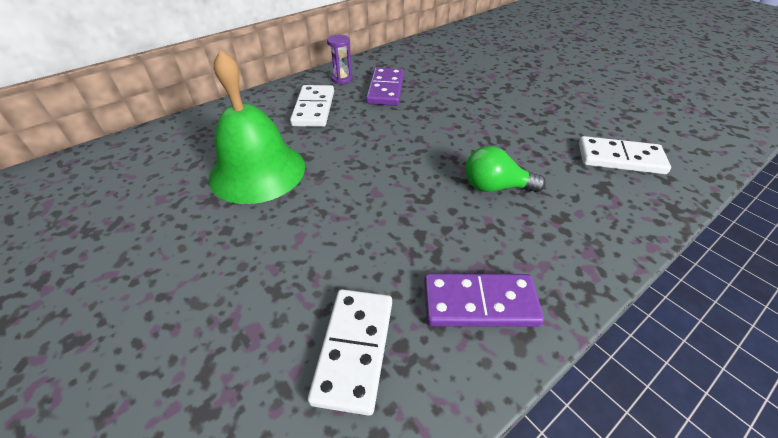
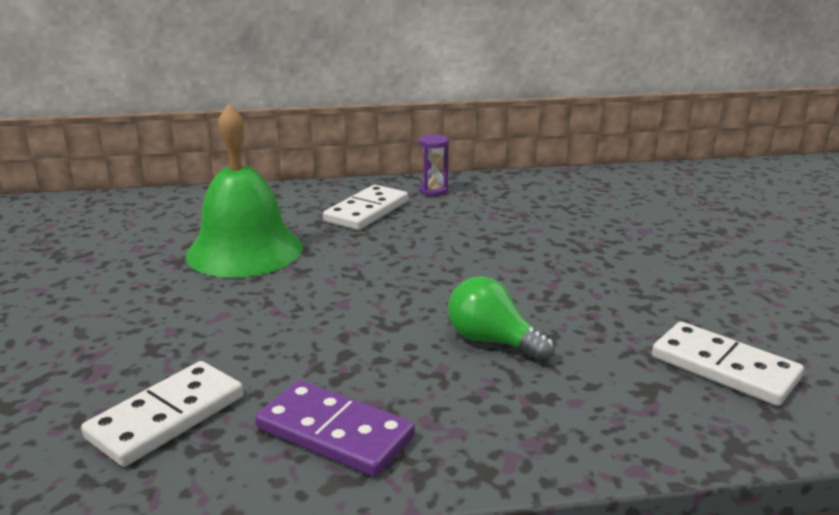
camera: 30 degrees right, 20 degrees down
(385, 89) = (475, 212): purple domino -> none

